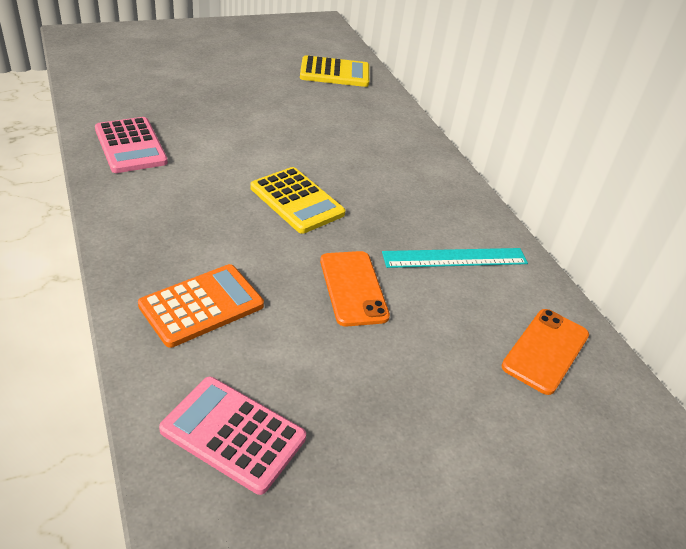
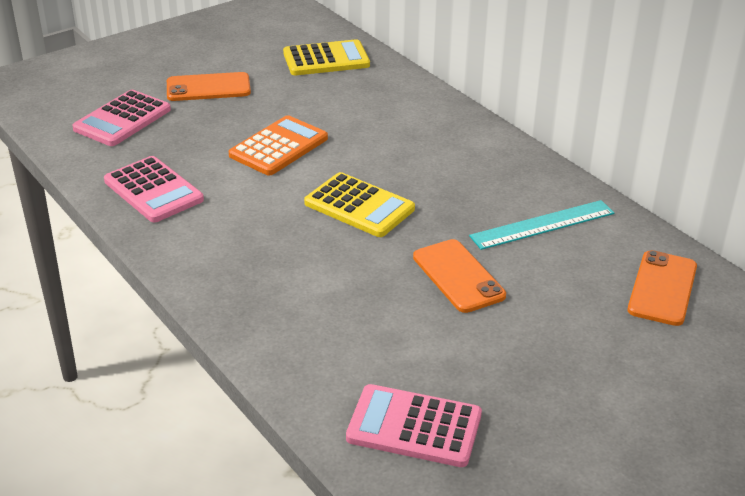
camera: 10 degrees left, 5 degrees down
(142, 83) = (122, 119): none -> pink calculator
(202, 306) = (322, 327): orange calculator -> orange calculator (279, 147)
(226, 74) = (208, 88): none -> orange phone

